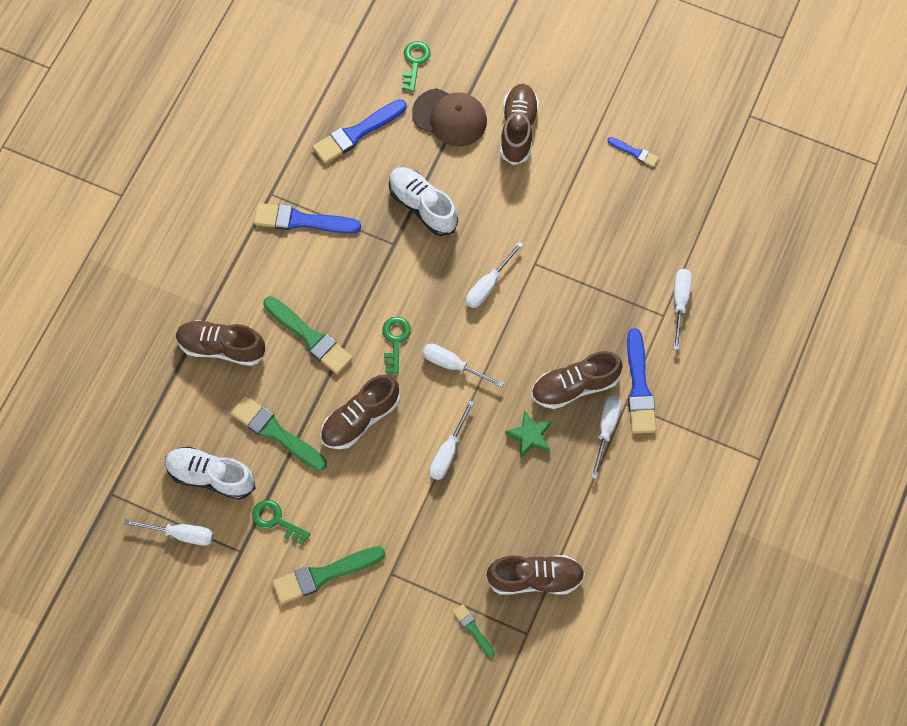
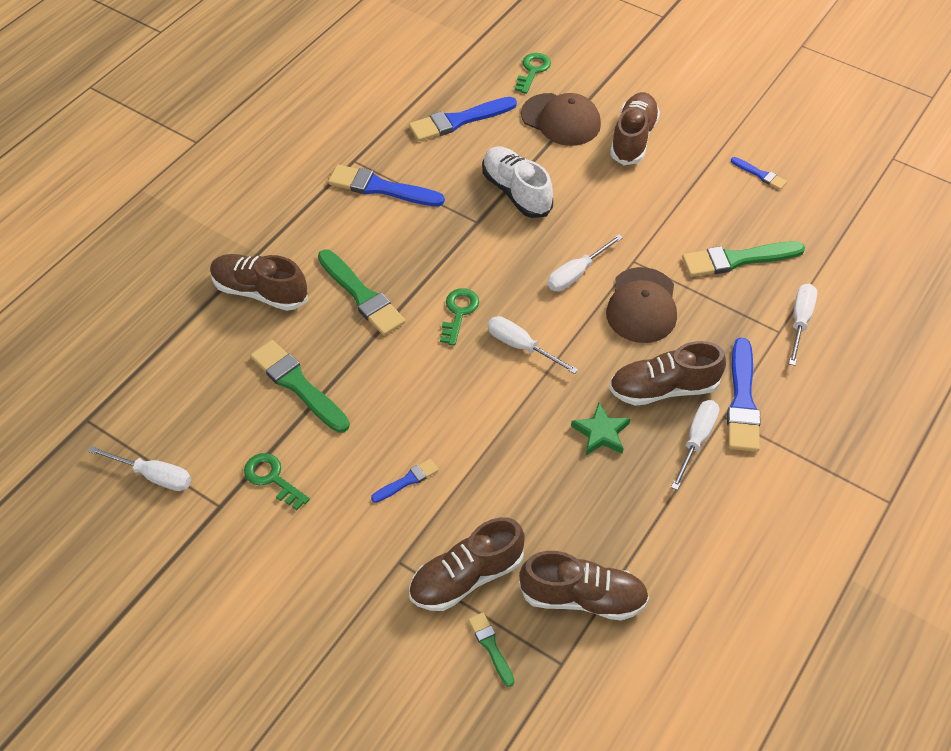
camera: 10 degrees right, 15 degrees down
(211, 476) = (209, 419): white shoe -> none
(324, 574) = (314, 549): green brush -> green brush (737, 259)
(360, 418) = (400, 385): brown shoe -> brown shoe (466, 577)
(383, 504) = (407, 480): none -> blue brush
(448, 451) = (498, 435): white screwdriver -> none
(548, 308) = (642, 305): none -> brown cap

